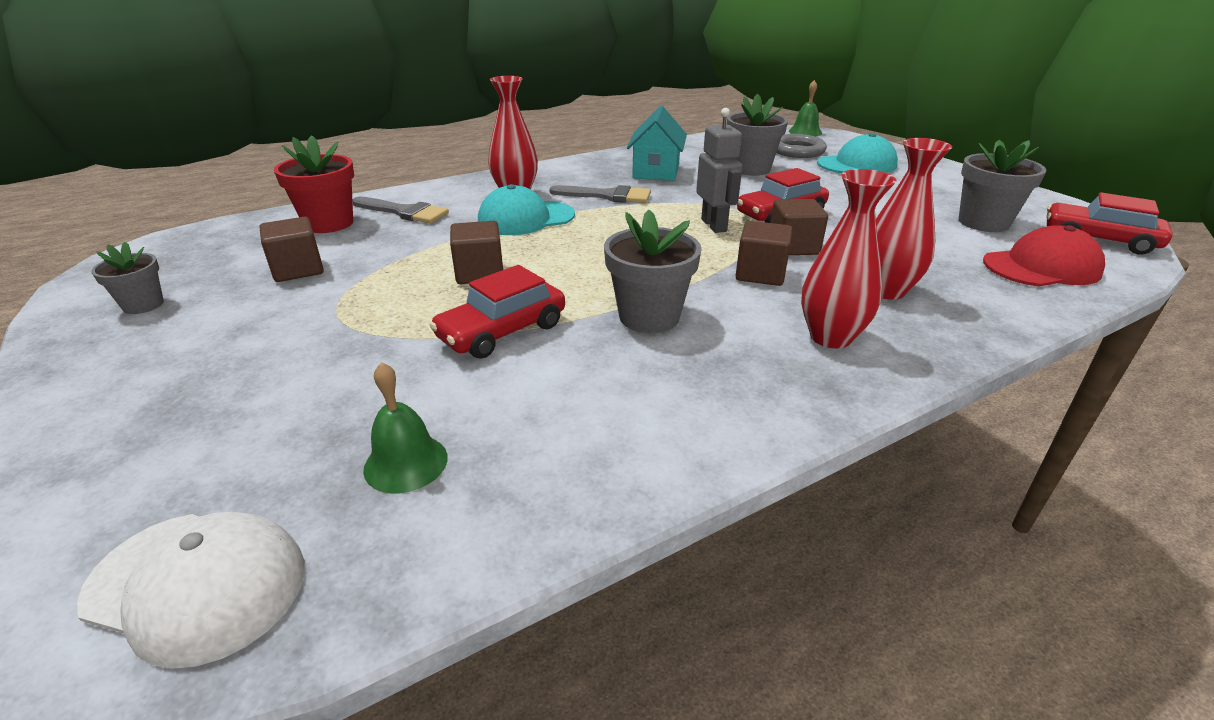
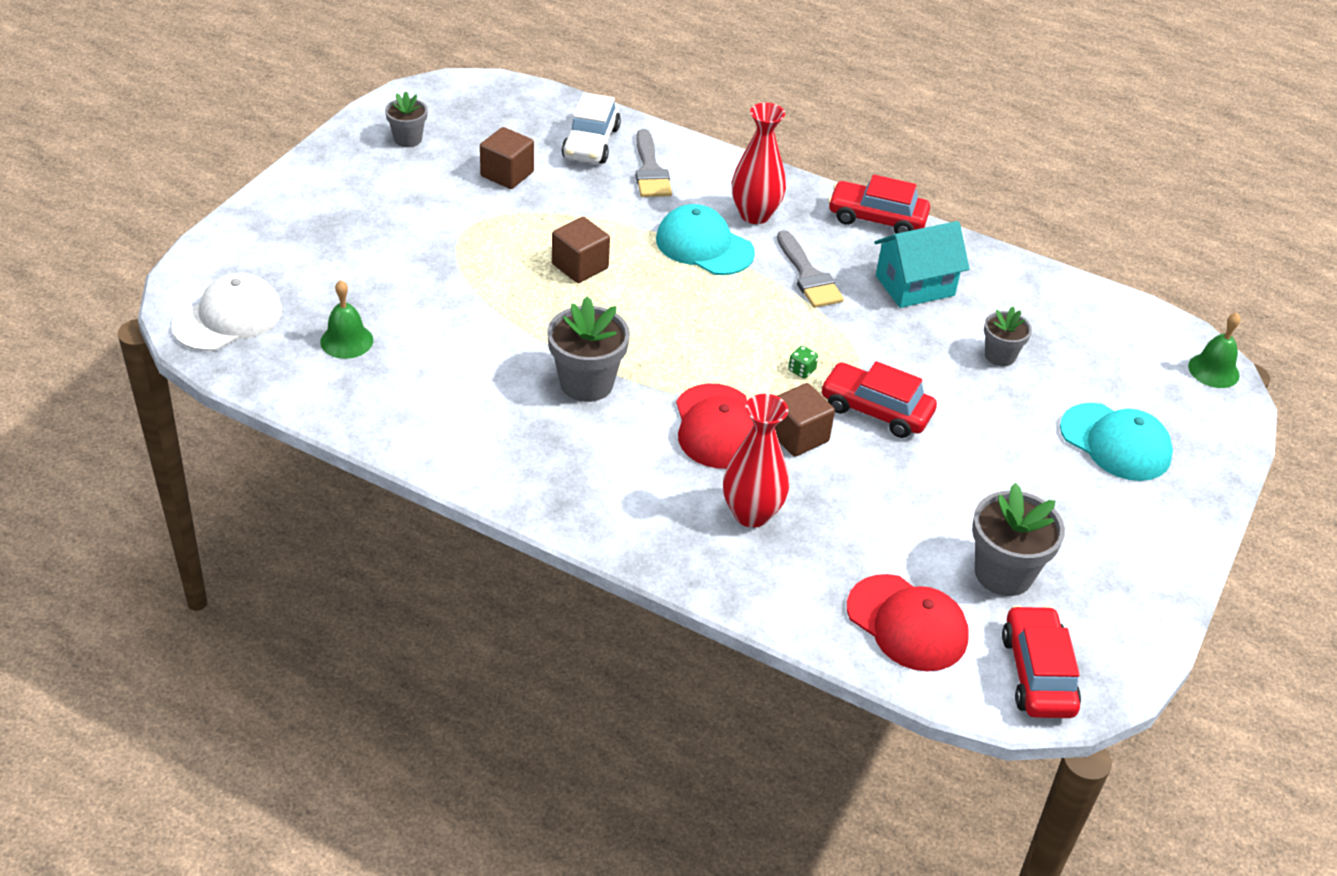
camera: 55 degrees right, 10 degrees up
(197, 584) = (228, 318): white cap -> white cap turned 120 degrees counterclockwise
(329, 223) = (591, 143): red flower pot -> white car
(502, 331) = (506, 317): red car -> red car (876, 219)
(714, 225) = (801, 370): grey robot -> green dice
(750, 169) = (1000, 356): grey flower pot -> grey flower pot, size x0.60
(760, 274) = (718, 427): brown cube -> red cap
(797, 151) = (1115, 380): grey ring -> none
(830, 337) = (635, 492): red vase -> none

